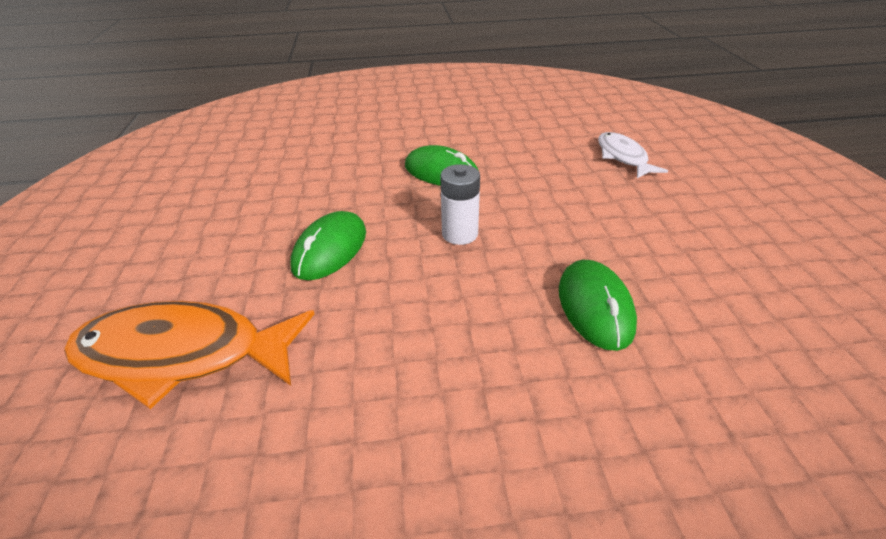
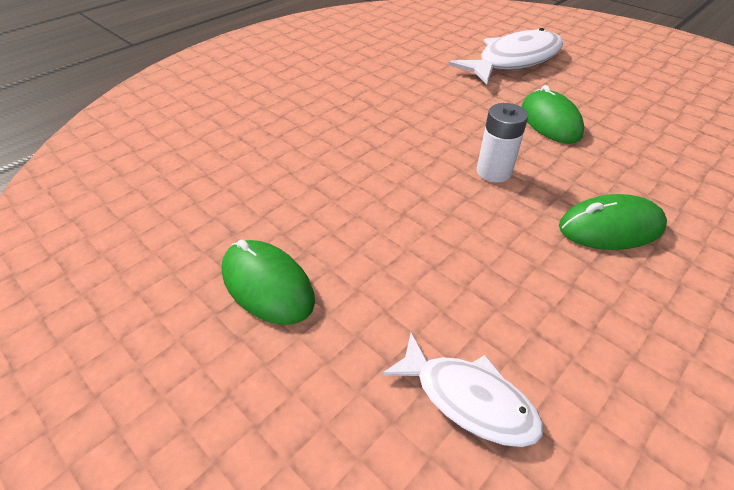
camera: 140 degrees right, 5 degrees up
(182, 354) = (514, 61): orange fish -> white fish
(595, 307) = (347, 165): green mouse -> green mouse (267, 285)

